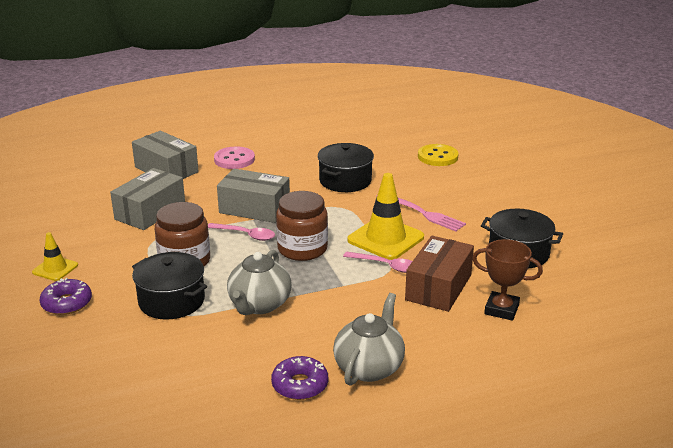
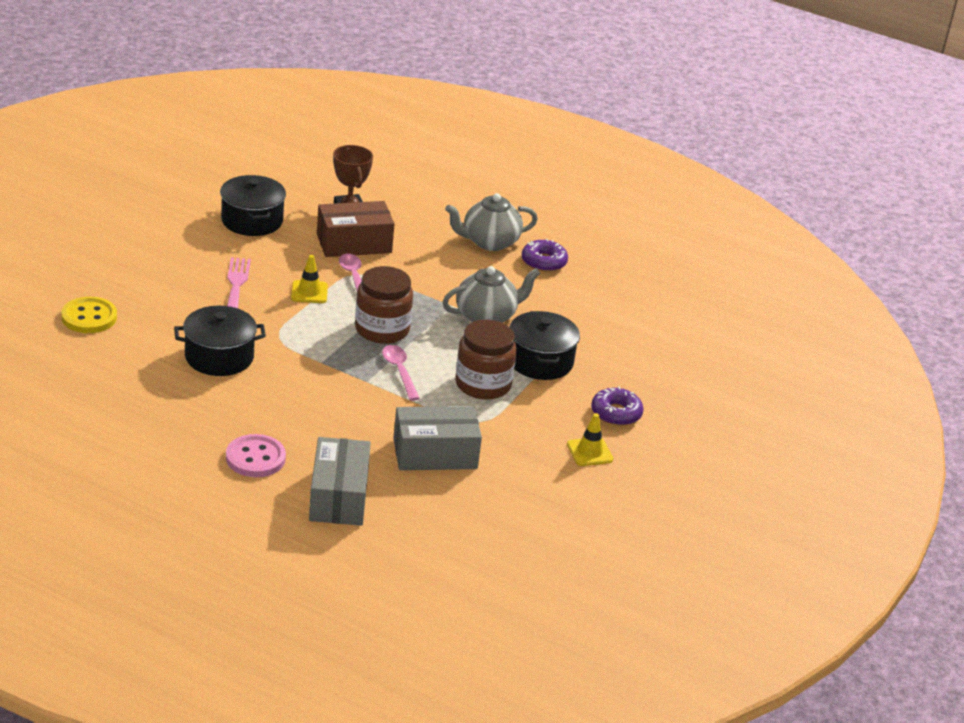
camera: 135 degrees left, 5 degrees up
(254, 208) = (346, 389): grey box -> none
(385, 239) = (309, 292): yellow traffic cone -> yellow traffic cone, size x0.54

